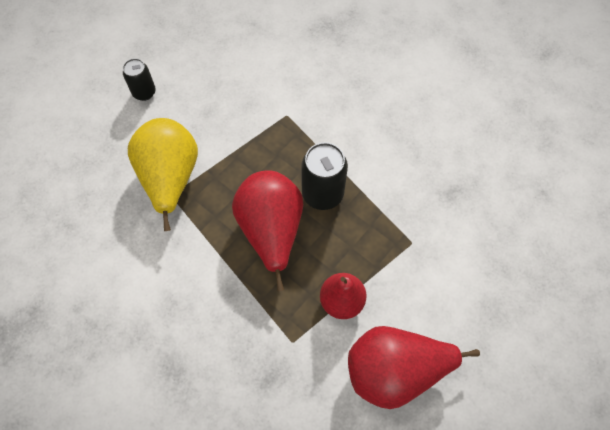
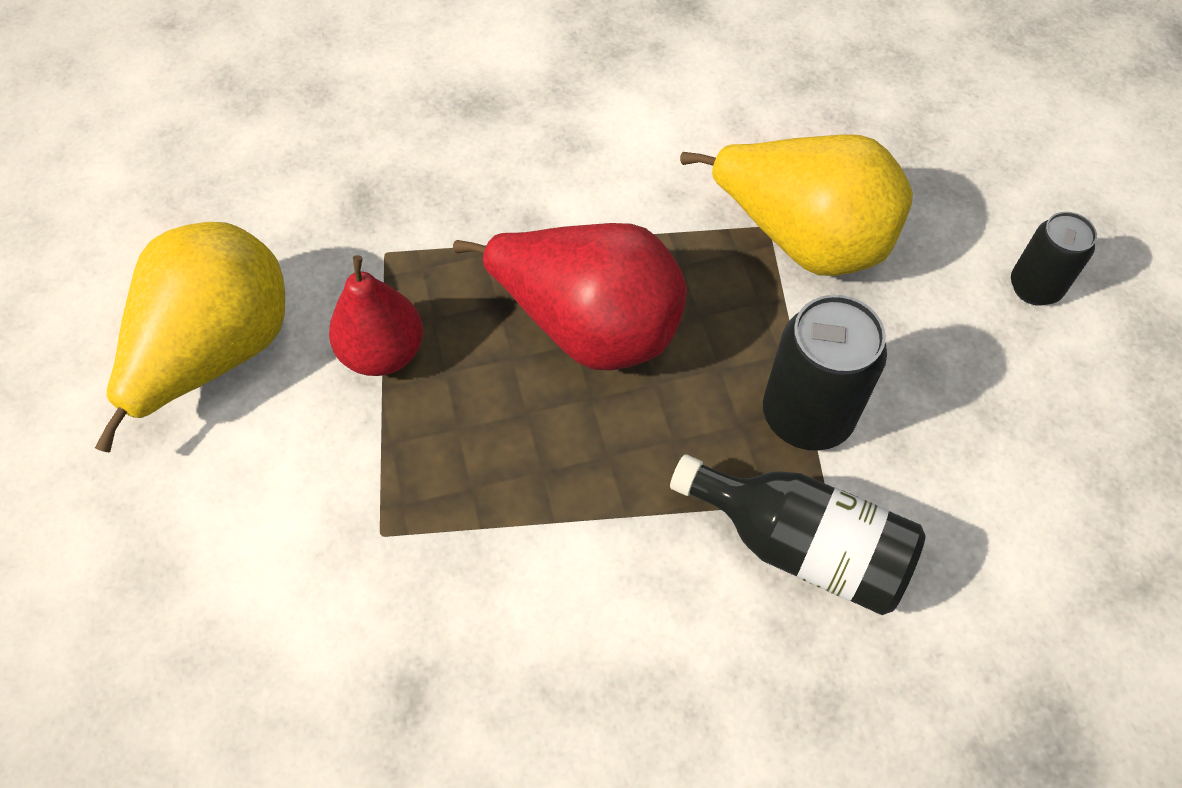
camera: 125 degrees right, 5 degrees down
(310, 114) = (801, 546): none -> black bottle
(322, 194) = (597, 449): black can -> black can (807, 416)
(395, 371) = (217, 354): red pear -> yellow pear

